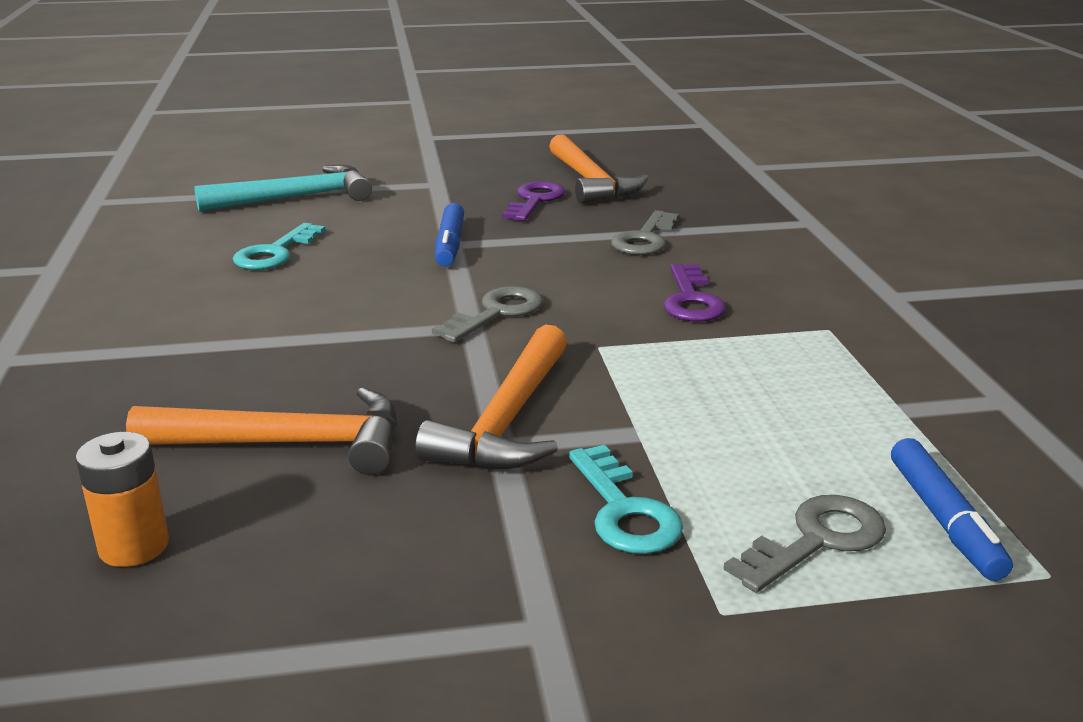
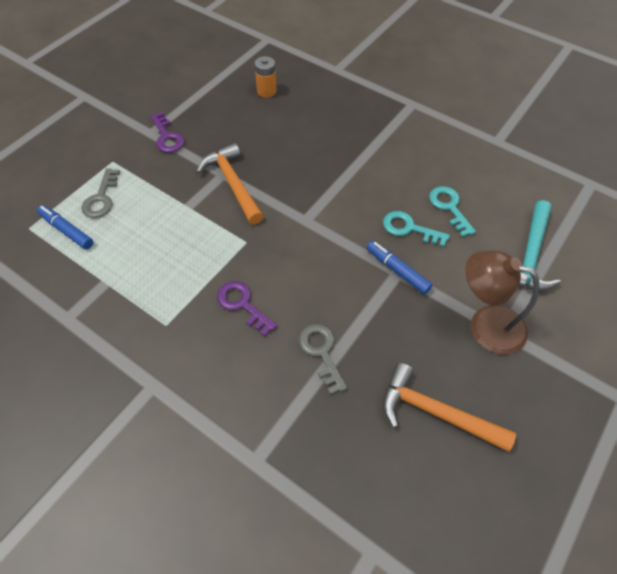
camera: 135 degrees right, 30 degrees up
(287, 444) = (281, 134): orange hammer -> none
(444, 191) = (485, 325): none -> brown lamp
(497, 313) = (307, 234): grey key -> none
(535, 200) = (428, 354): purple key -> purple key (167, 137)
(624, 511) = (162, 174): turquoise key -> turquoise key (409, 228)

